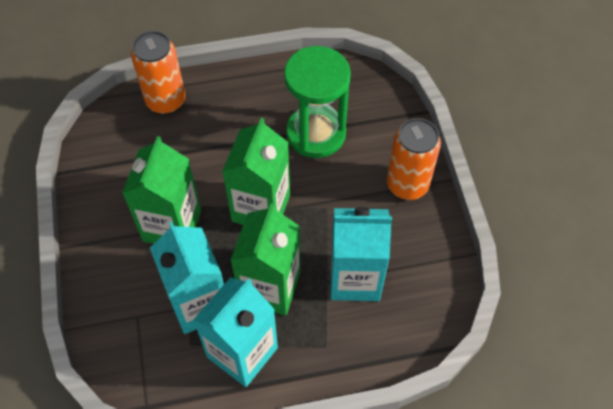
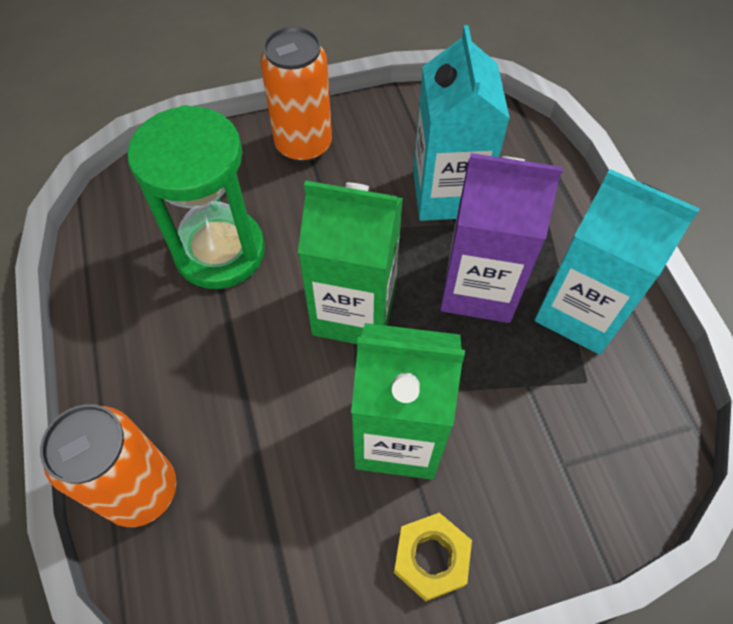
camera: 95 degrees left, 0 degrees up
(99, 235) = (431, 558): none -> yellow nut
(199, 303) = (522, 376): turquoise carton -> none
(270, 287) = (479, 288): green carton -> purple carton

